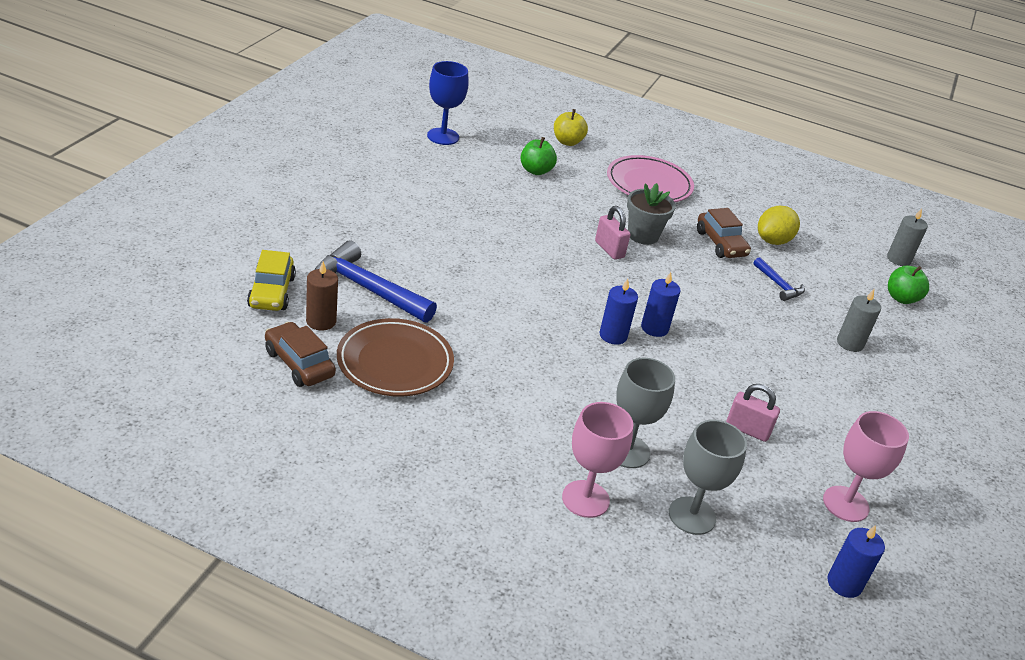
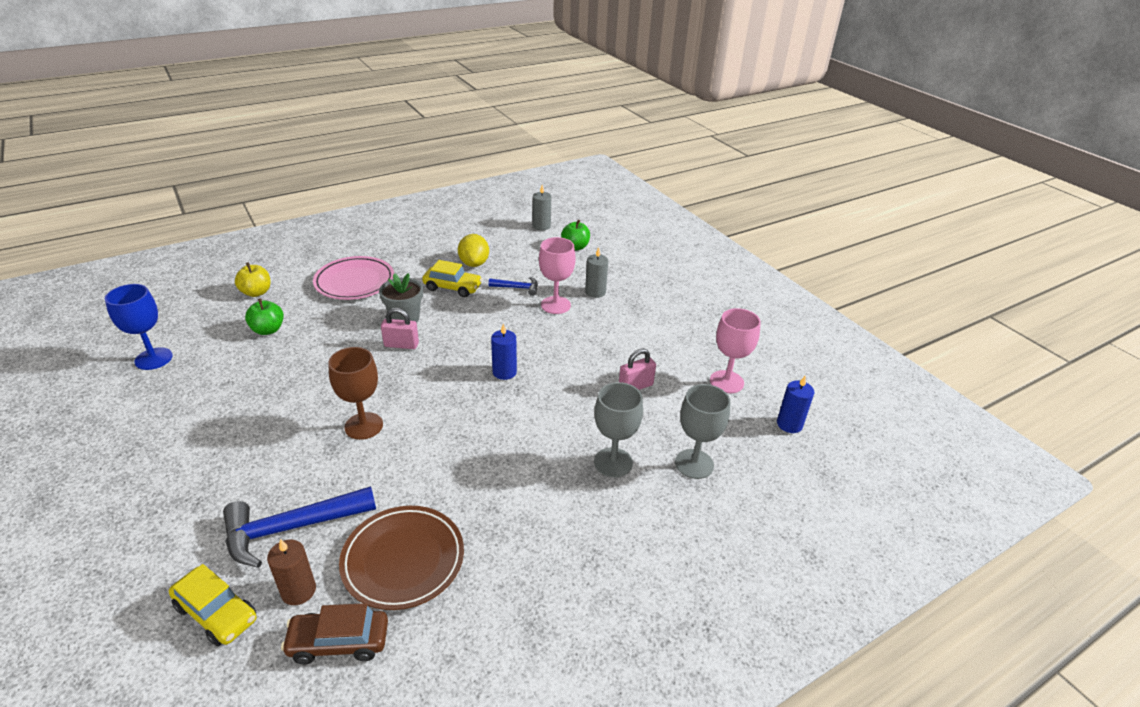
camera: 50 degrees left, 0 degrees up
(497, 274) = (364, 426): none -> brown goblet
(585, 499) = (643, 516): pink goblet -> pink goblet (555, 305)
(613, 335) = (493, 399): blue candle -> none
(721, 243) = (452, 287): brown car -> yellow car

